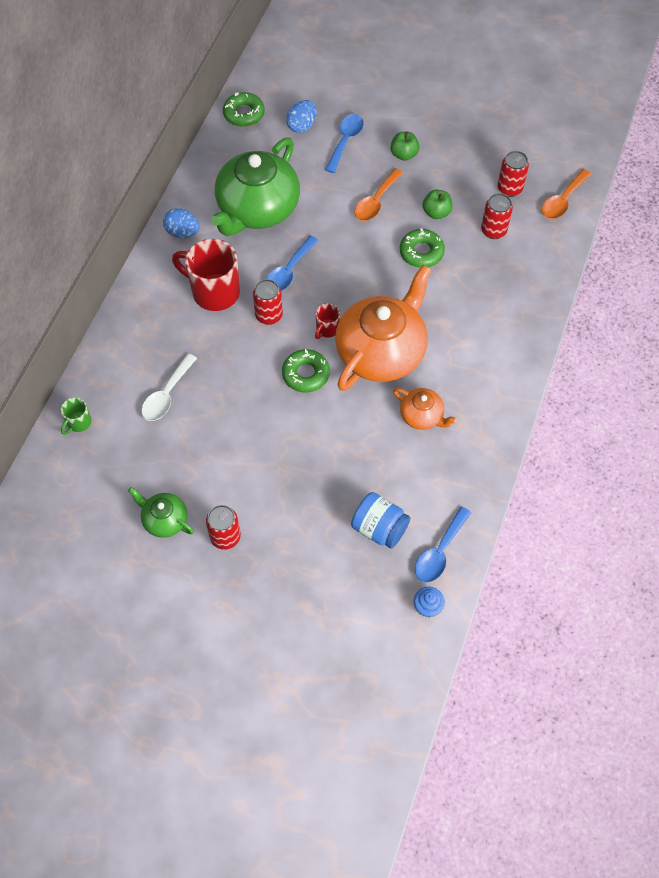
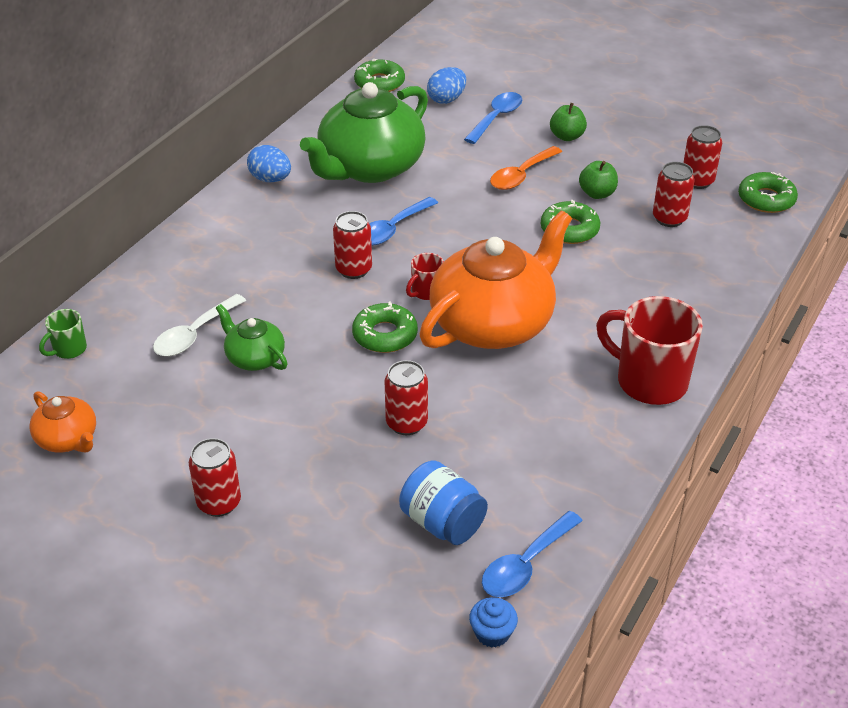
camera: 10 degrees right, 20 degrees down
(164, 520) = (141, 471): green teapot -> green teapot (254, 357)
(214, 292) = (291, 239): red mug -> red mug (649, 381)
(338, 450) = (406, 423): none -> red can
(422, 416) = (534, 399): orange teapot -> orange teapot (68, 439)
(562, 200) = (766, 199): orange spoon -> green donut

